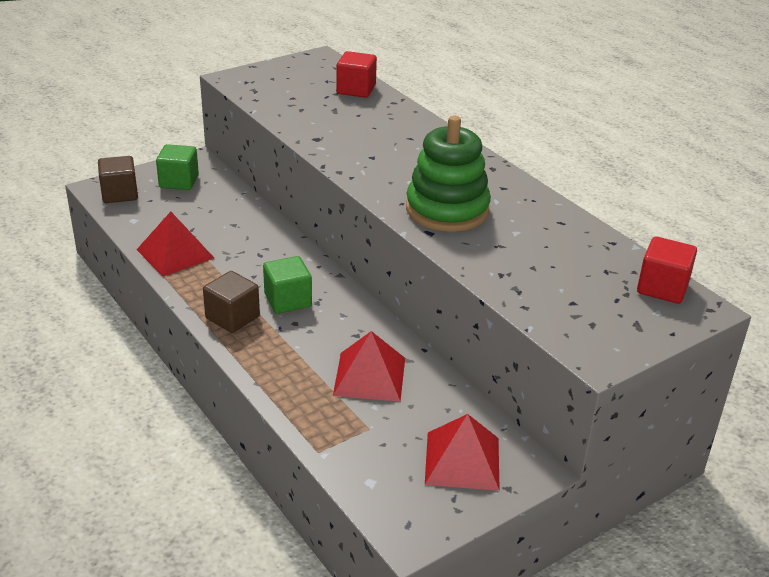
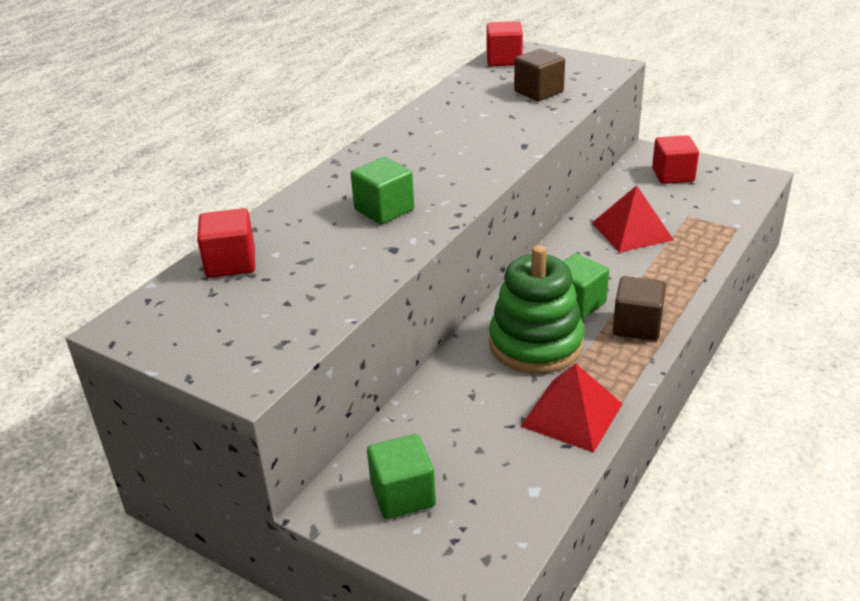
camera: 110 degrees left, 0 degrees up
(120, 194) = (481, 543): brown cube -> brown cube (538, 92)
(374, 147) = (384, 210): none -> green cube
(447, 210) = (477, 146): green stacking toy -> green stacking toy (536, 344)
(462, 460) = (673, 175): red pyramid -> red cube

